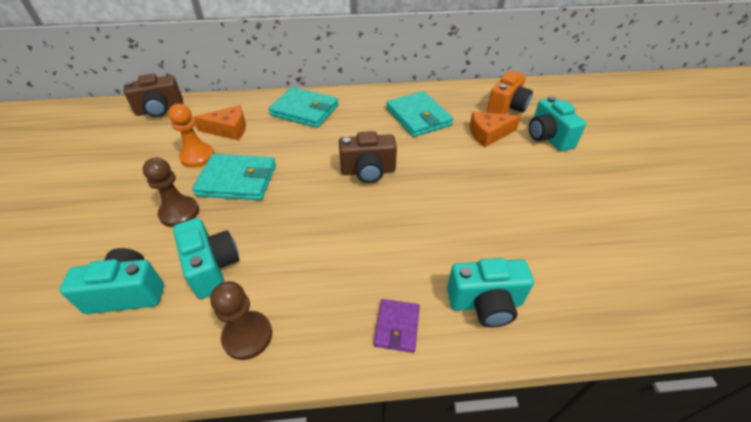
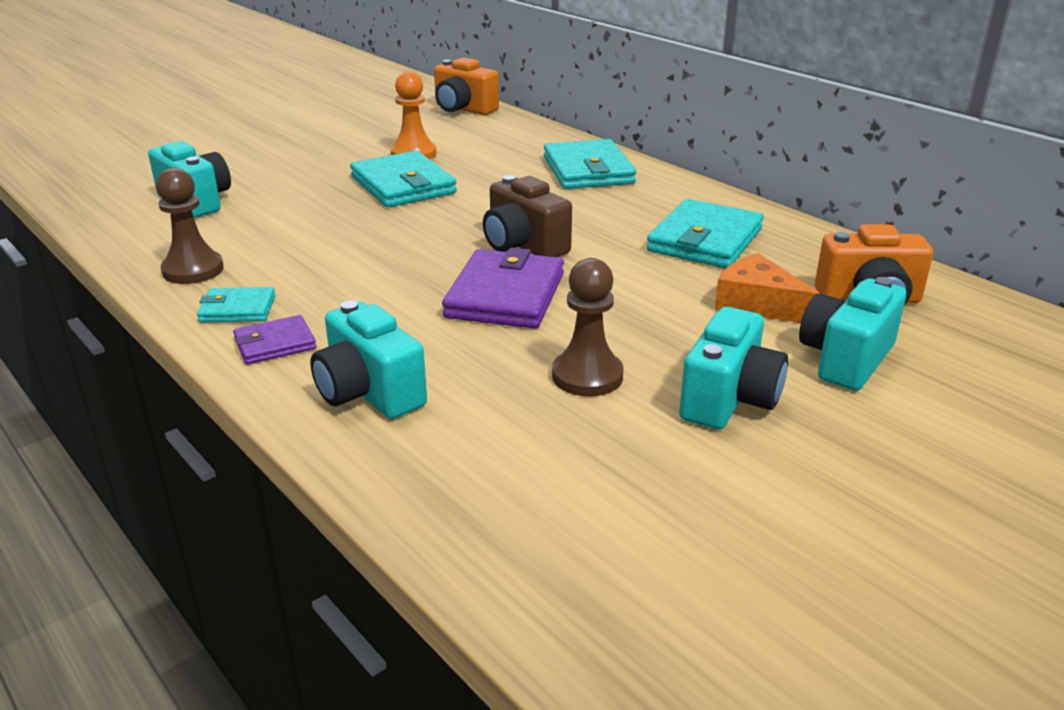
camera: 55 degrees right, 15 degrees down
(160, 110) = (463, 109): brown camera -> orange camera
(179, 213) = (319, 180): brown pawn -> brown pawn (587, 376)
(212, 267) = (263, 222): turquoise camera -> turquoise camera (729, 399)
(228, 129) = (482, 149): orange cheese -> none
(333, 330) = (237, 309): none -> turquoise wallet
(417, 203) = (505, 295): none -> purple wallet

